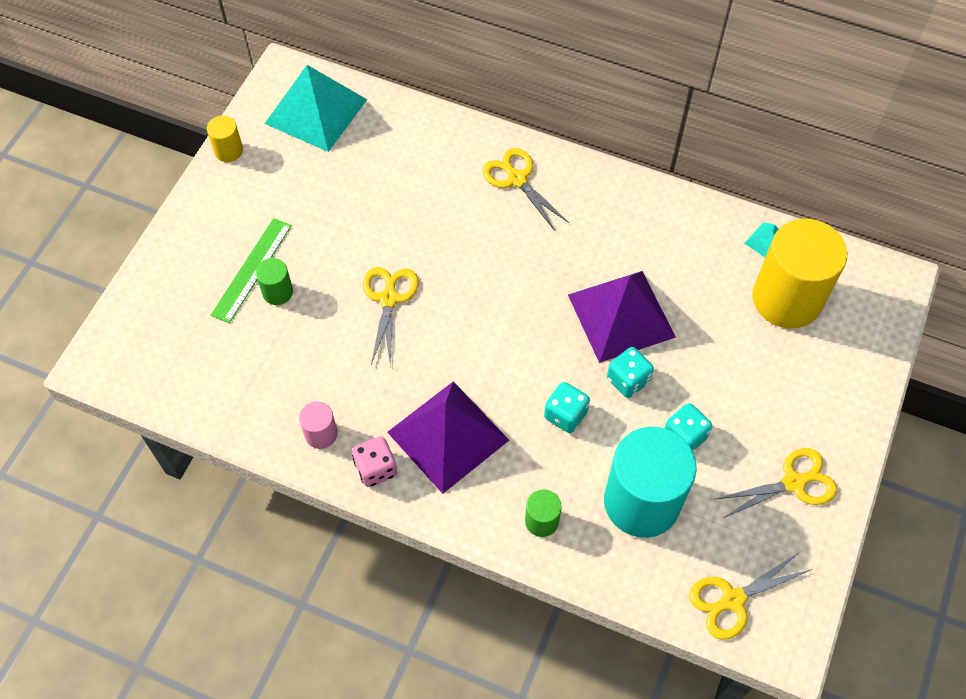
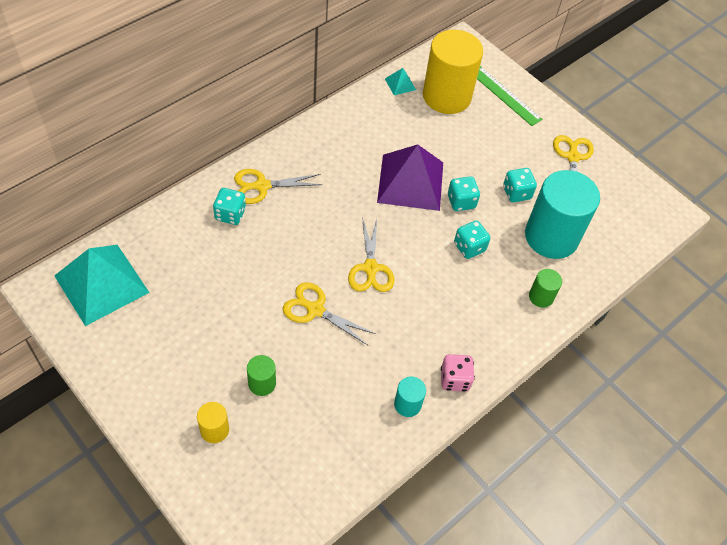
camera: 70 degrees left, 5 degrees down
(228, 150) = (93, 364): yellow cylinder -> yellow cylinder (214, 430)
(252, 269) = (228, 394): green ruler -> green ruler (505, 96)
(321, 434) = (407, 404): pink cylinder -> turquoise cylinder
(448, 435) = (450, 322): purple pyramid -> none
(461, 170) = (230, 214): none -> turquoise dice
(732, 600) = (635, 224): yellow scissors -> yellow scissors (370, 269)

